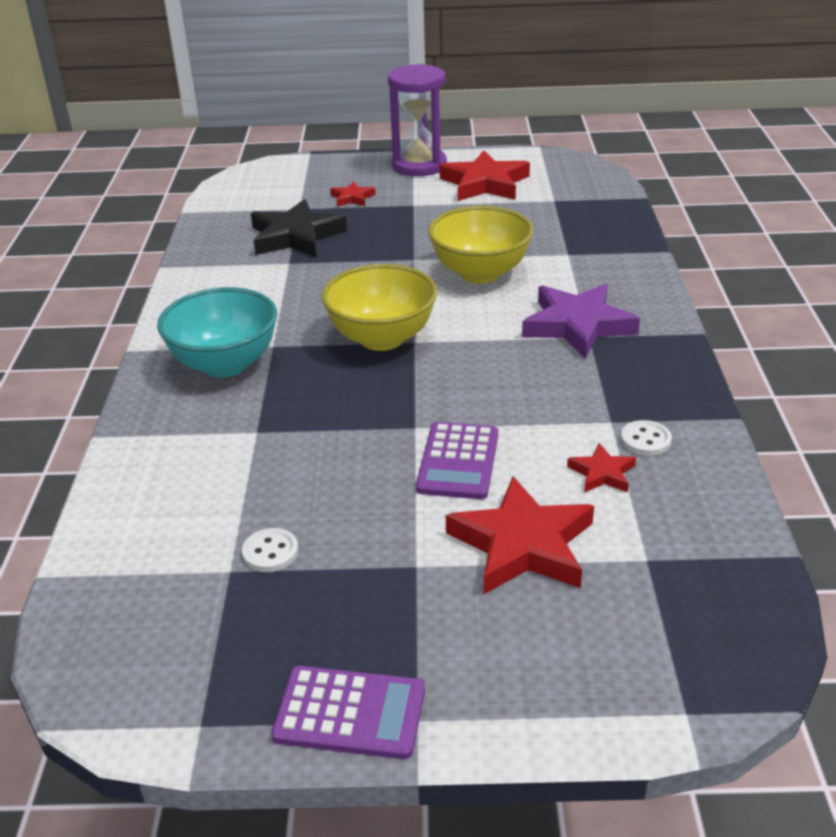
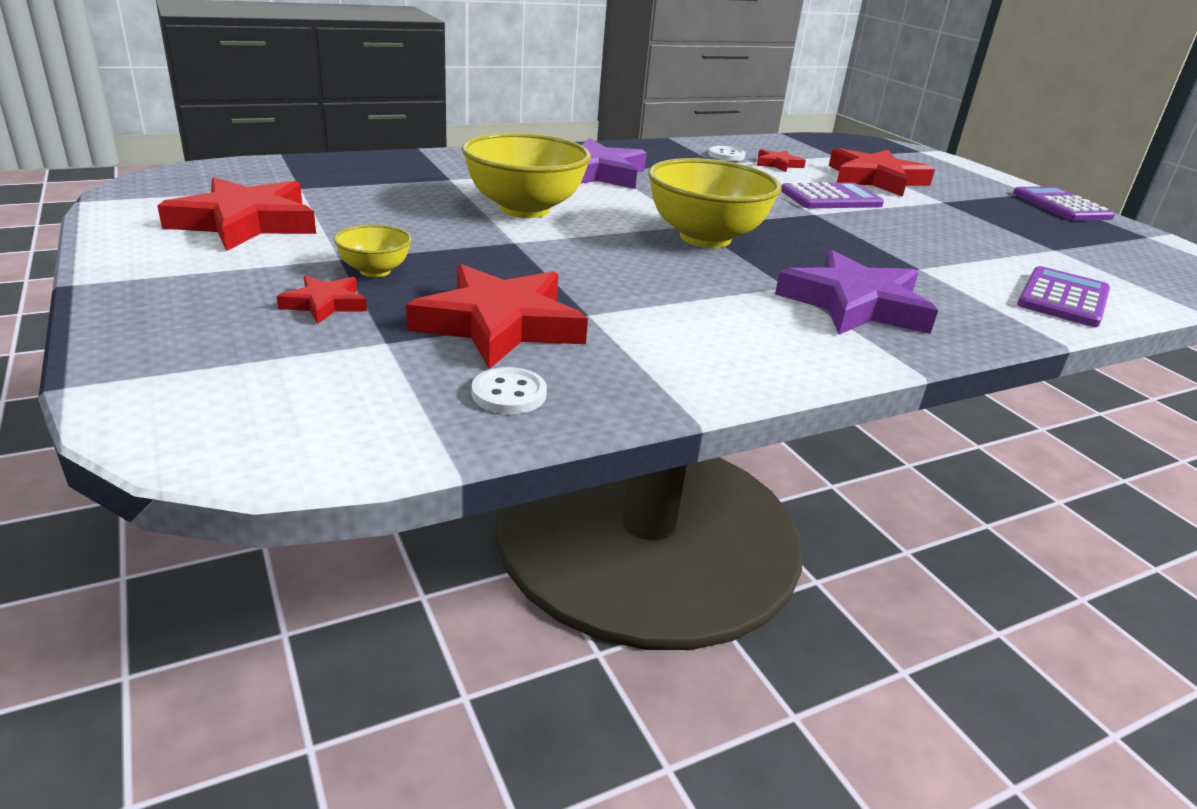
camera: 120 degrees left, 5 degrees down
(143, 489) = (1063, 298): none -> purple calculator
(225, 364) = (854, 304): turquoise bowl -> purple star
(270, 552) = (1016, 240): white button -> white button (509, 394)
(295, 236) = (499, 324): black star -> red star
(388, 212) = (375, 271): none -> yellow bowl
(419, 165) = (163, 270): purple hourglass -> none

